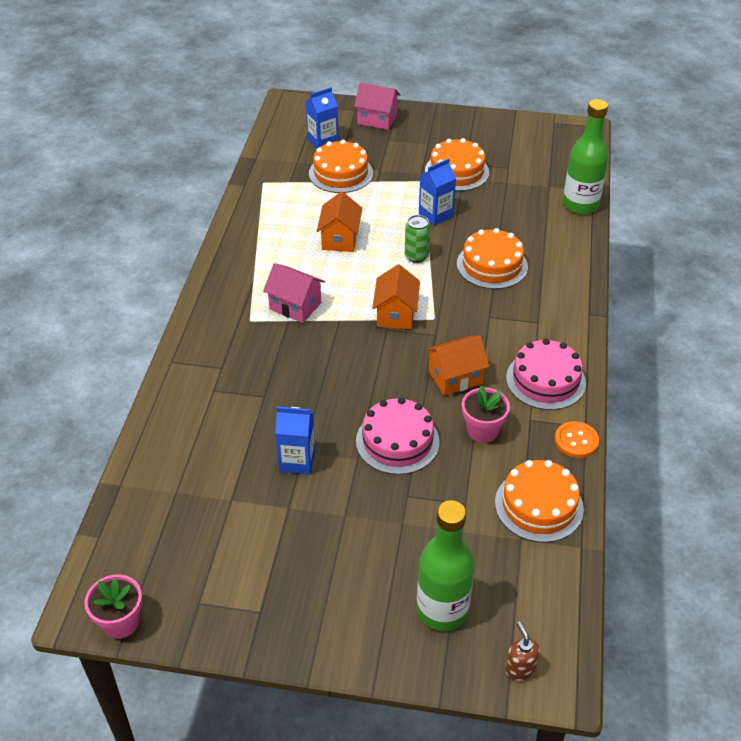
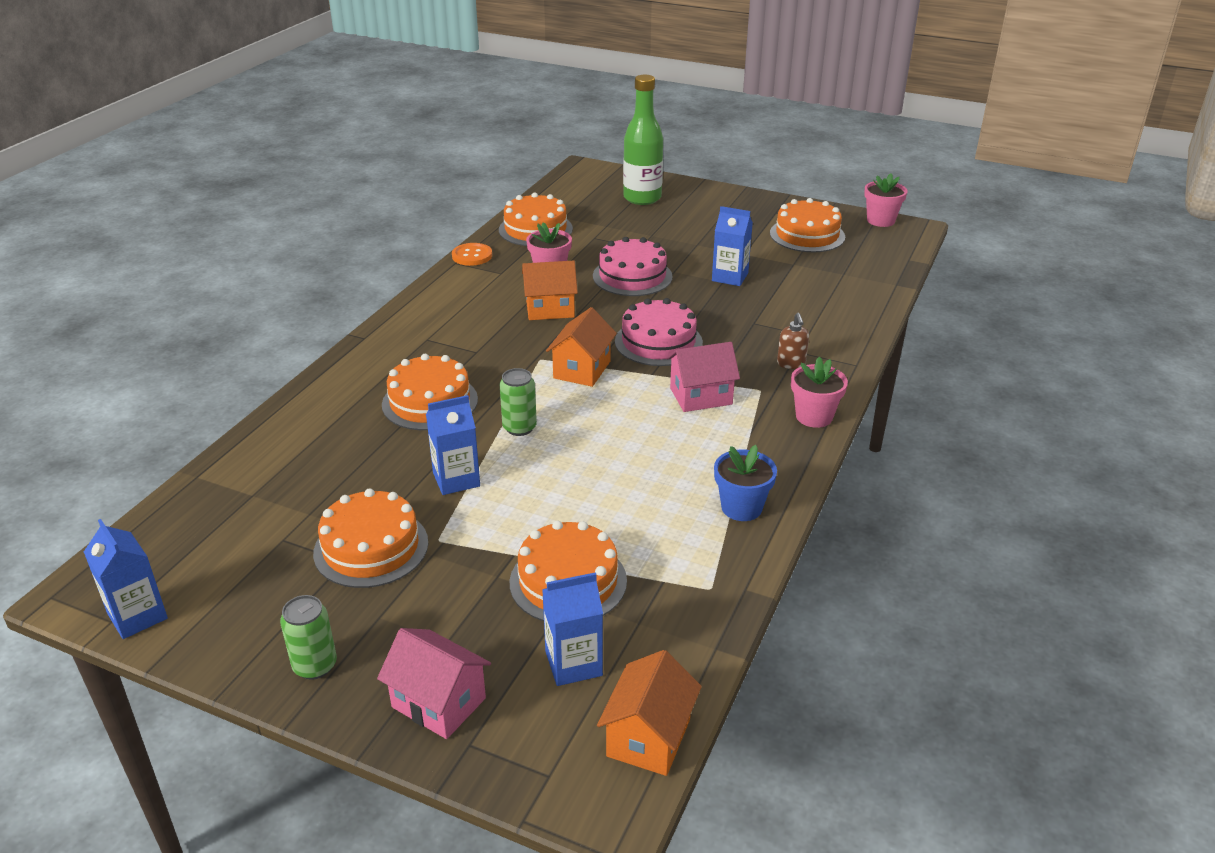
camera: 165 degrees left, 10 degrees down
(207, 303) = (814, 416): none -> pink flower pot
(217, 564) = (807, 235): none -> orange cake
(252, 227) = (741, 508): none -> blue flower pot
(295, 306) = (701, 396): pink house -> pink house turned 60 degrees counterclockwise
(340, 239) = (613, 468): orange house -> orange house (648, 737)
(442, 122) = (315, 666): none -> green can
(520, 669) = (604, 174): brown soap dispenser -> brown soap dispenser (791, 364)
(544, 126) = (137, 616): none -> blue carton
(545, 380) = (462, 295): pink cake -> pink cake (658, 342)
(580, 205) = (239, 458): green bottle -> none

